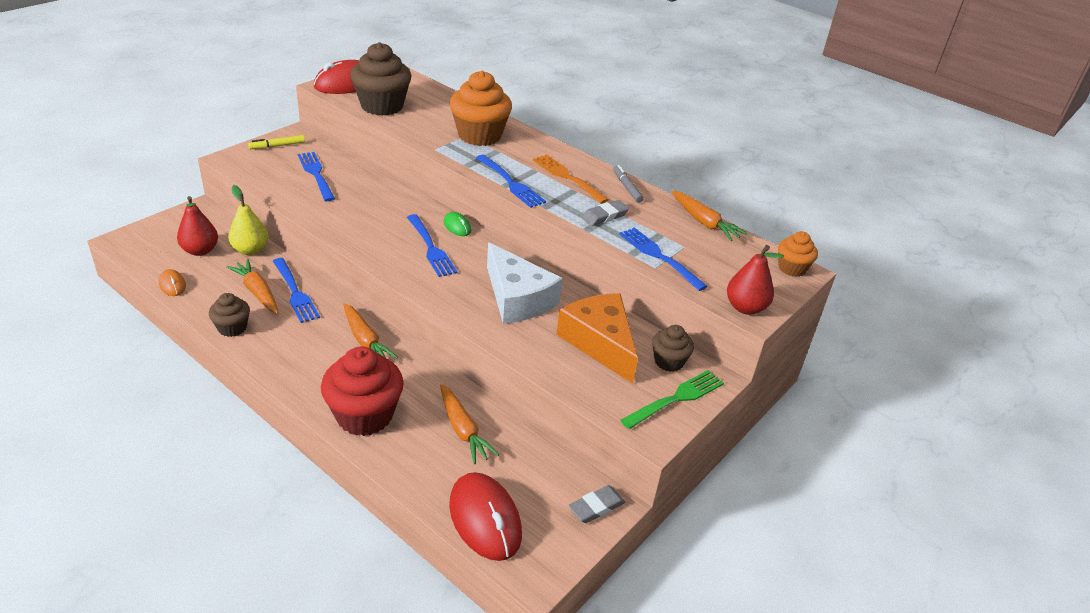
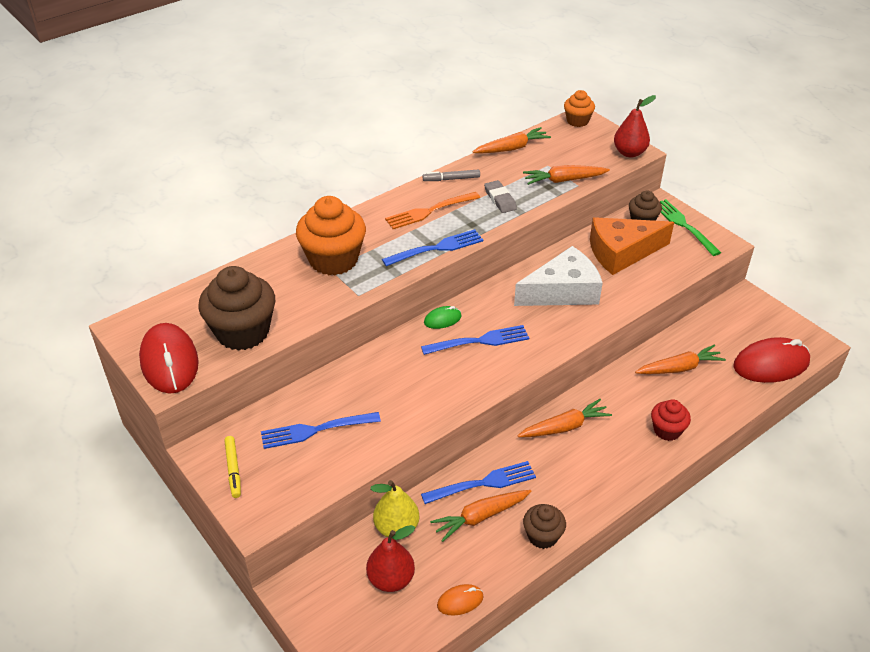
camera: 75 degrees left, 5 degrees up
(364, 415) = (667, 430): red cupcake -> red cupcake, size x0.54
(596, 507) = (750, 305): grey eraser -> none
(660, 257) = (563, 180): blue fork -> orange carrot

